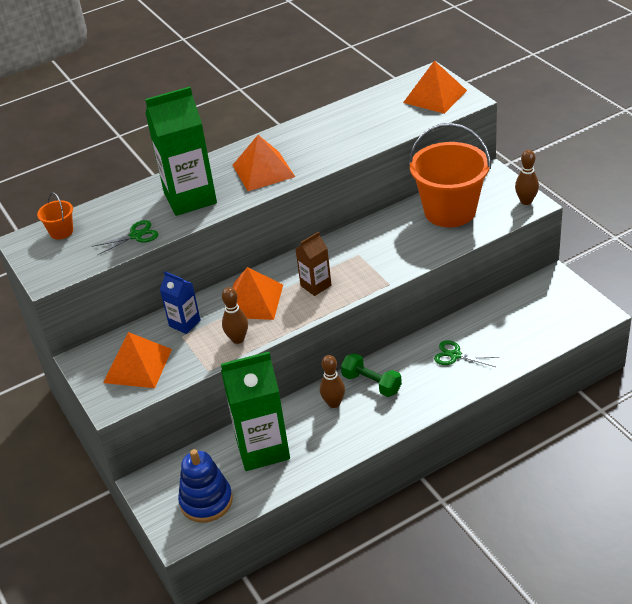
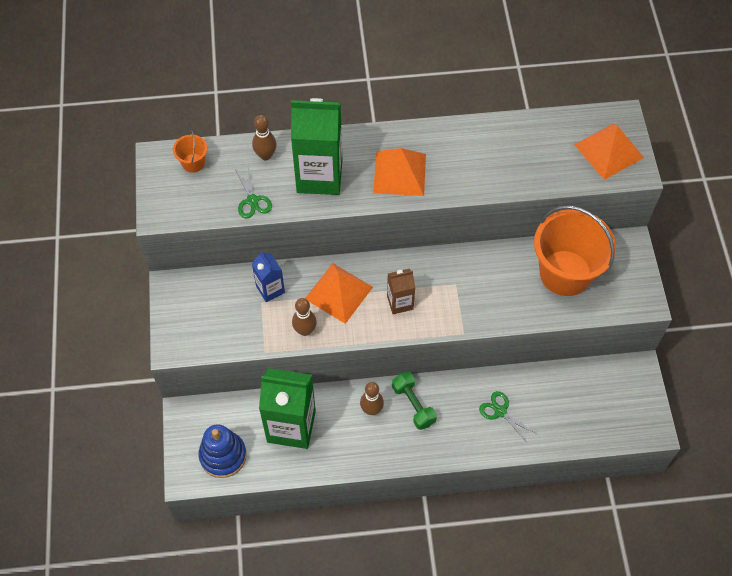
camera: 20 degrees right, 20 degrees up
(136, 236) = (252, 200): green scissors -> green scissors turned 75 degrees clockwise
(138, 365) = (211, 317): orange pyramid -> none
(526, 201) = (642, 296): brown bowling pin -> brown bowling pin (265, 155)

